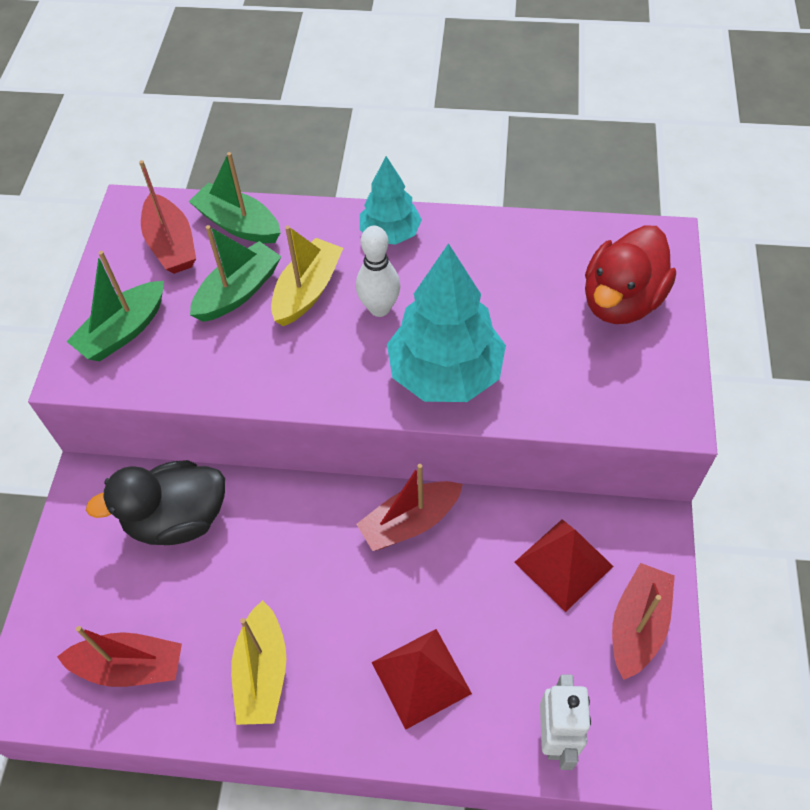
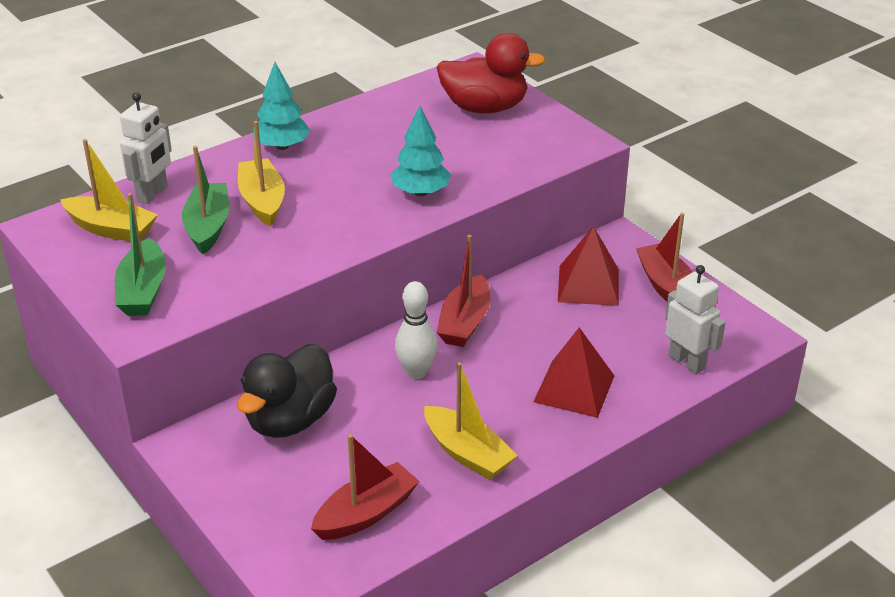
camera: 45 degrees left, 20 degrees down
(171, 244) = (111, 229): red boat -> yellow boat
(238, 224) = (153, 194): green boat -> white robot
(379, 308) = (329, 184): white bowling pin -> white bowling pin (416, 372)
(445, 373) = (420, 192): turquoise tree -> turquoise tree, size x0.59
(621, 301) = (485, 108): red duck -> red duck turned 75 degrees counterclockwise

